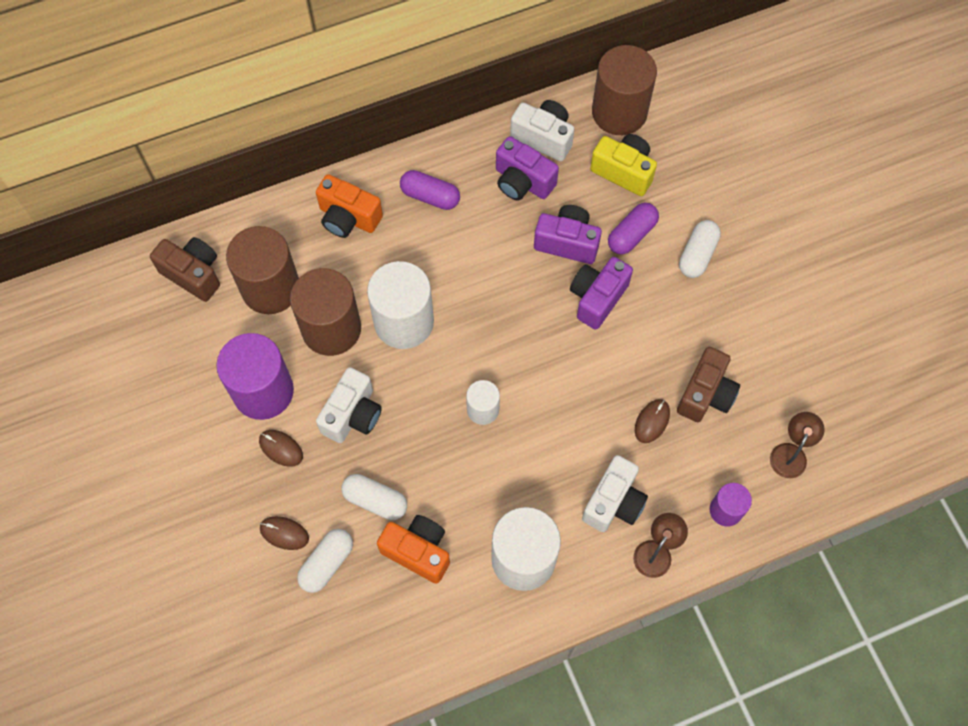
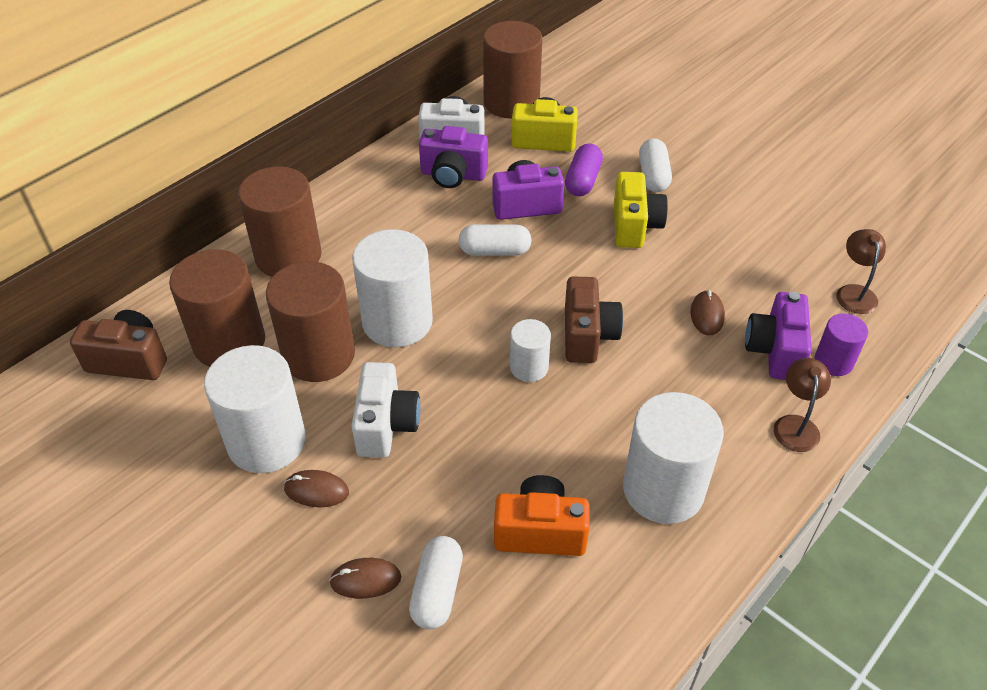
camera: 25 degrees left, 20 degrees down
(263, 391) = (266, 441): purple cylinder -> white cylinder
(348, 218) = (288, 256): orange camera -> brown cylinder
(375, 500) = (459, 499): white capsule -> white capsule (494, 251)
(430, 196) = (366, 213): purple capsule -> none
(597, 298) = (584, 237): purple camera -> purple camera (775, 351)
(614, 502) = (720, 398): white camera -> none
(647, 304) = (634, 226): none -> yellow camera
(705, 394) = (740, 275): brown camera -> brown camera (587, 335)

